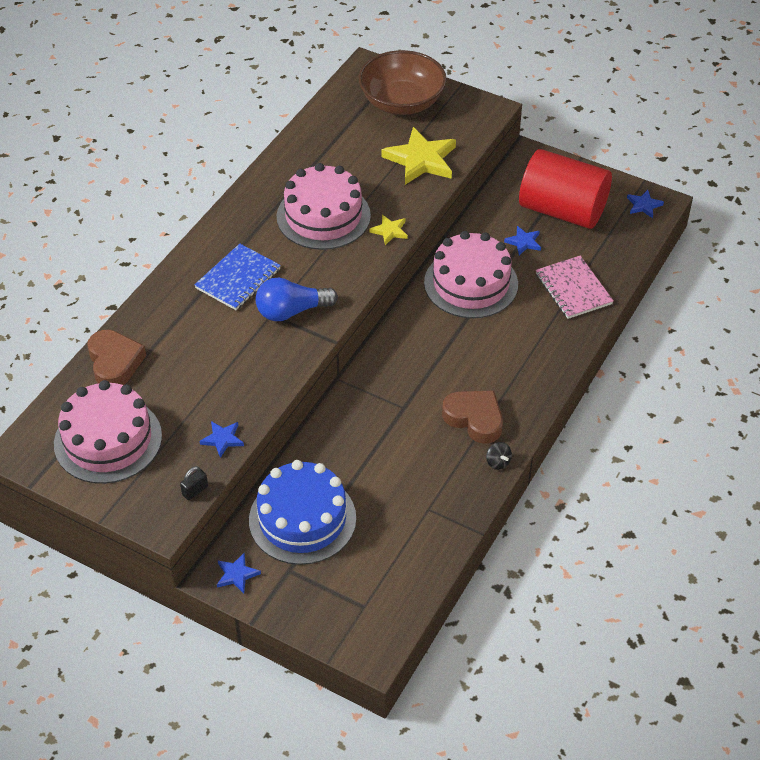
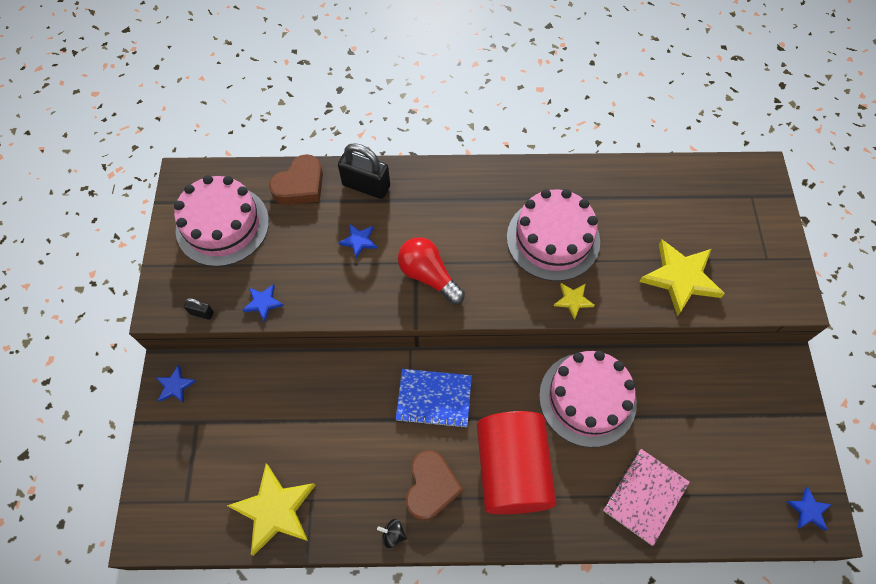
camera: 60 degrees right, 15 degrees up
(159, 315) = (366, 186): none -> black padlock
(238, 279) = (438, 217): blue notebook -> blue notebook (434, 399)
(292, 311) = (428, 276): blue light bulb -> red light bulb
(302, 519) = (251, 404): blue cake -> none
(402, 102) = (741, 222): brown bowl -> none
(419, 539) = (275, 510): none -> yellow star
(498, 462) = (393, 534): black spinning top -> black spinning top turned 75 degrees clockwise
(523, 242) = (671, 418): blue star -> blue star (359, 241)
(562, 210) = (739, 433): red cylinder -> red cylinder (512, 469)

